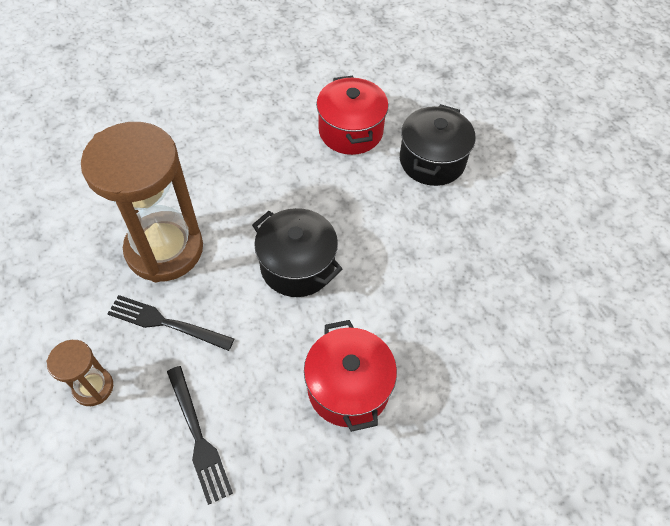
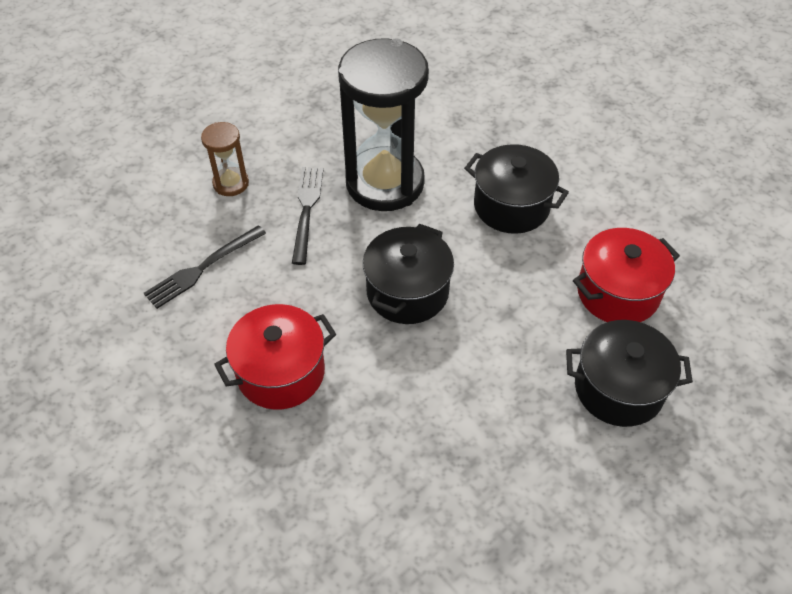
camera: 75 degrees right, 5 degrees down
(164, 249) = (385, 183): brown hourglass -> black hourglass
(237, 166) = (511, 206): none -> black pot

